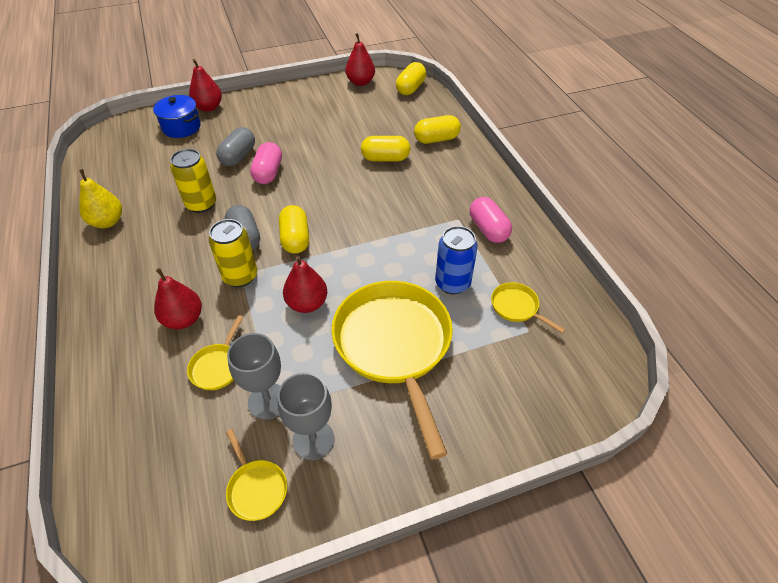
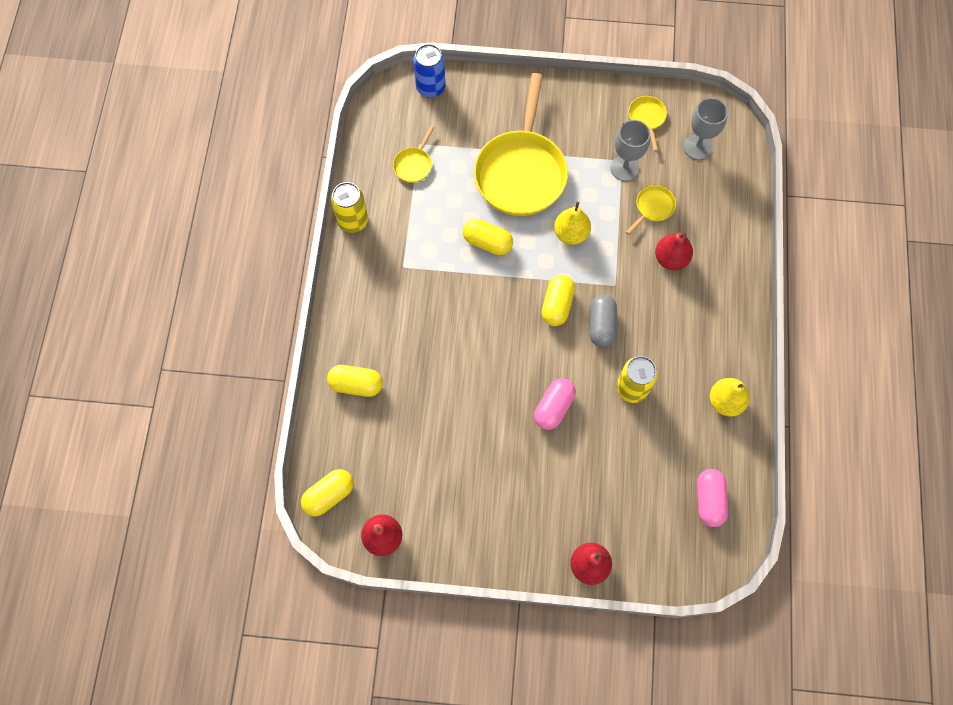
camera: 155 degrees left, 20 degrees up
(181, 127) = (629, 536): blue pot -> none
(238, 156) = (577, 449): grey capsule -> none
(240, 276) = (616, 283): yellow can -> yellow can (353, 221)
(307, 303) = (571, 234): red pear -> yellow pear
(313, 440) = (603, 132): grey goblet -> grey goblet (697, 147)
(385, 158) = (426, 377): yellow capsule -> yellow capsule (487, 242)
(452, 283) = (449, 205): blue can -> blue can (430, 87)
(488, 229) = (385, 244): pink capsule -> pink capsule (709, 500)
(517, 307) = (414, 165): yellow pan -> yellow pan turned 45 degrees clockwise

